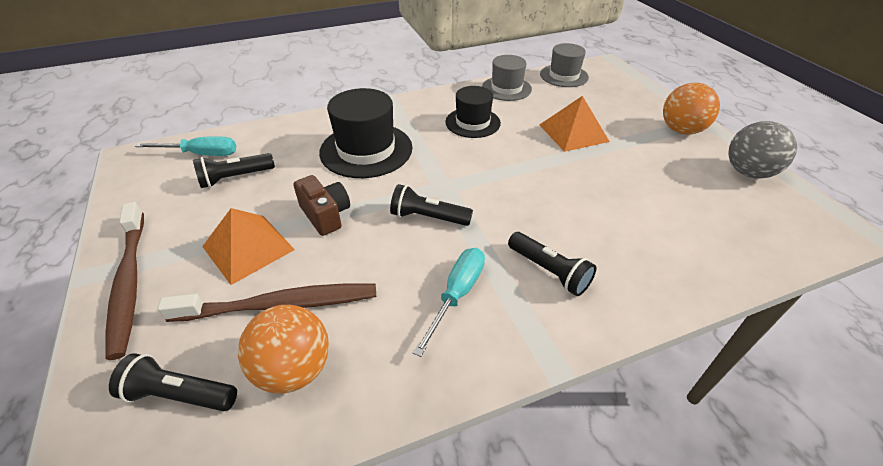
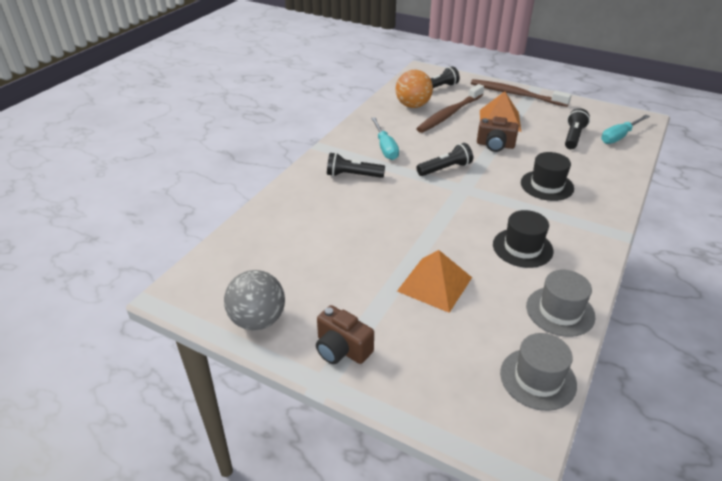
camera: 140 degrees right, 5 degrees down
(366, 150) = (547, 185): black hat -> black hat, size x0.65
(681, 130) = (342, 349): orange ball -> brown camera

